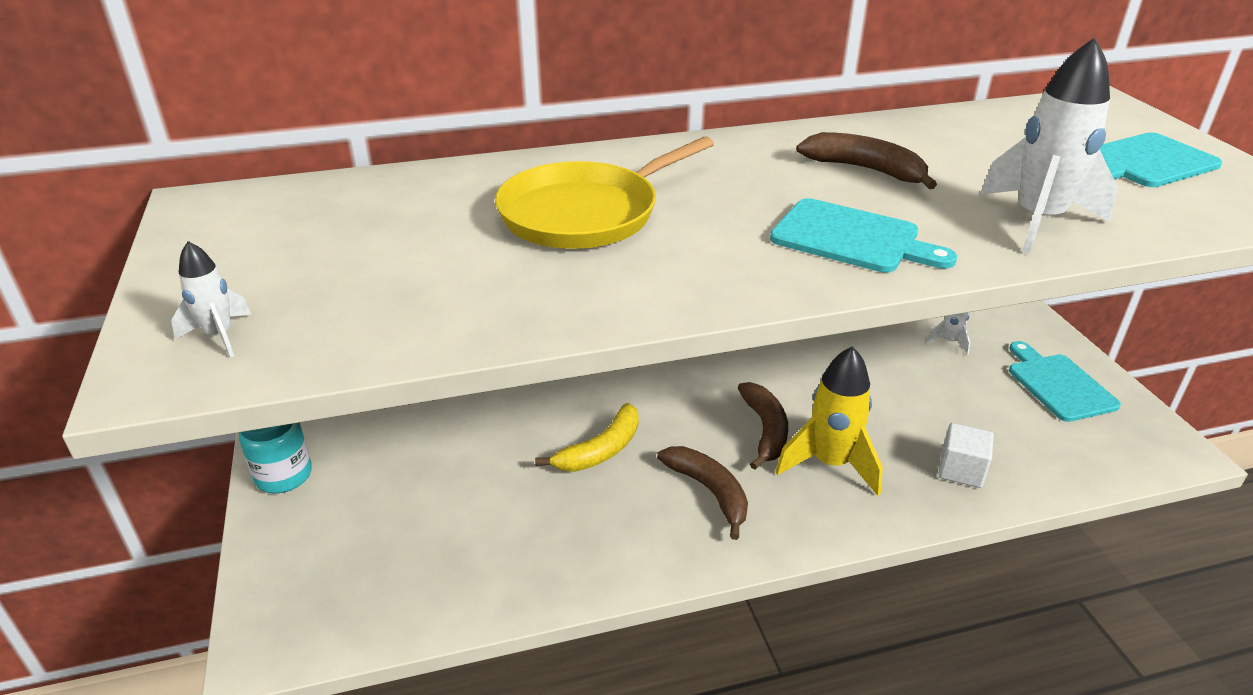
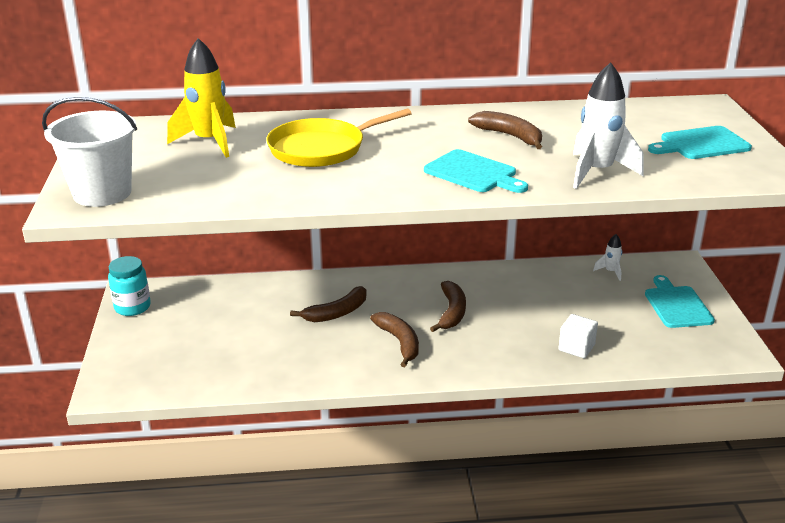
camera: 10 degrees right, 5 degrees down
(219, 336) = (102, 193): white rocket -> white bucket
(601, 450) = (337, 313): yellow banana -> brown banana
(830, 464) = (487, 335): yellow rocket -> yellow rocket (209, 142)

